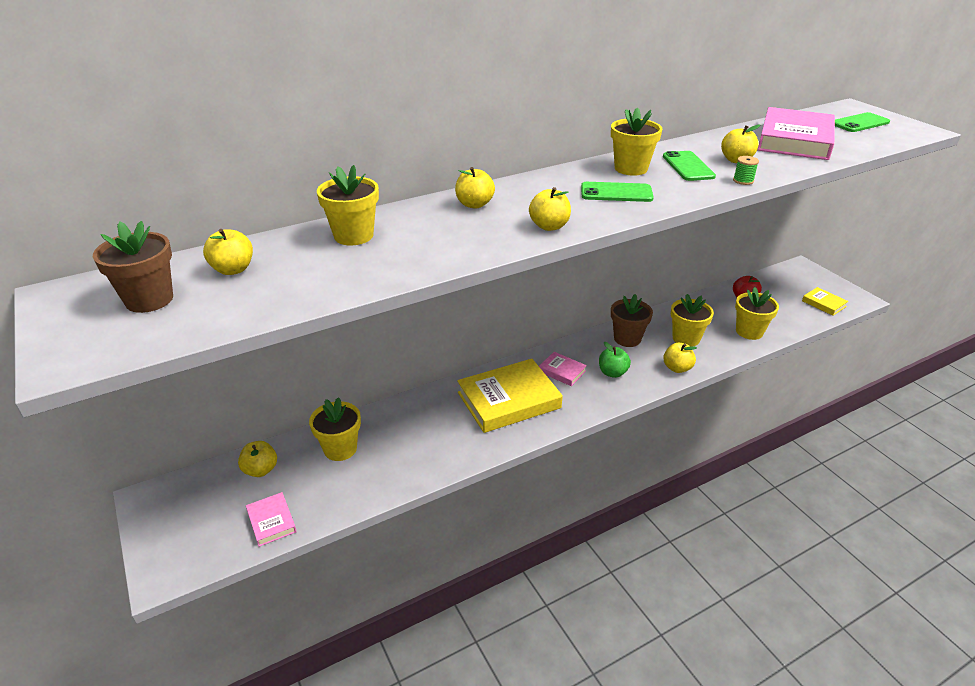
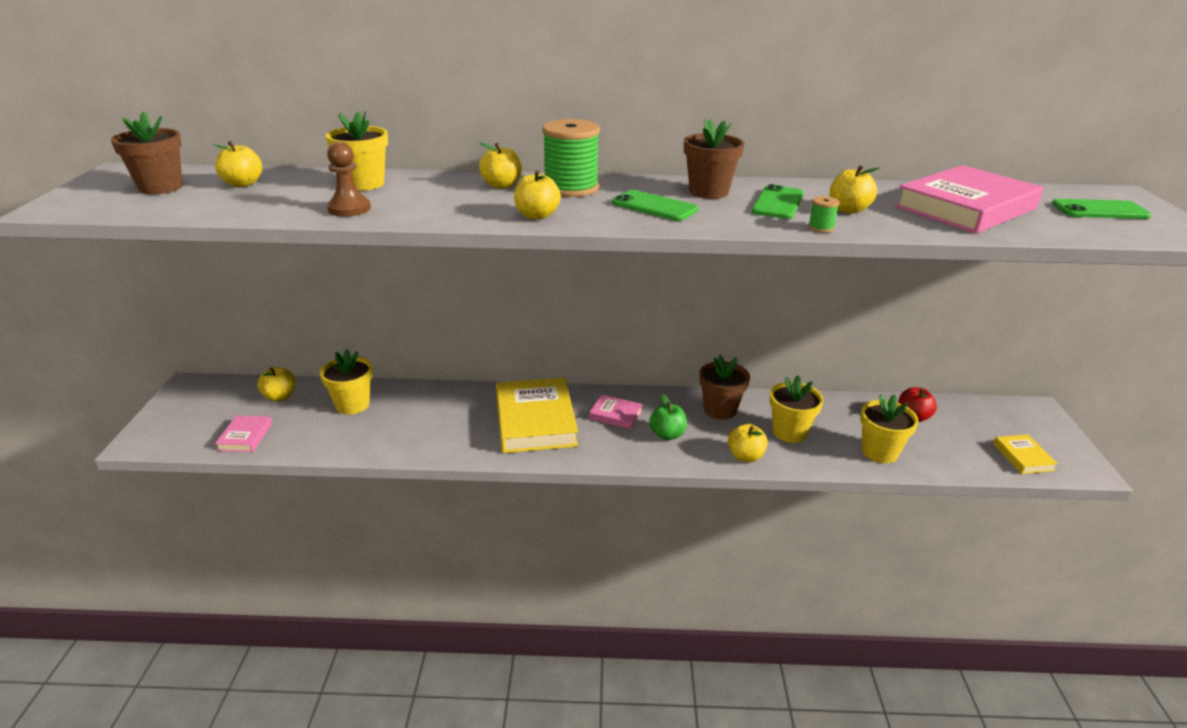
camera: 30 degrees right, 5 degrees down
(386, 266) = (349, 209): none -> brown pawn
(509, 400) = (535, 421): yellow book -> yellow book turned 75 degrees clockwise
(531, 192) = (571, 188): none -> green spool
(562, 371) = (616, 415): pink book -> pink book turned 45 degrees counterclockwise
(631, 168) = (709, 192): yellow flower pot -> brown flower pot

